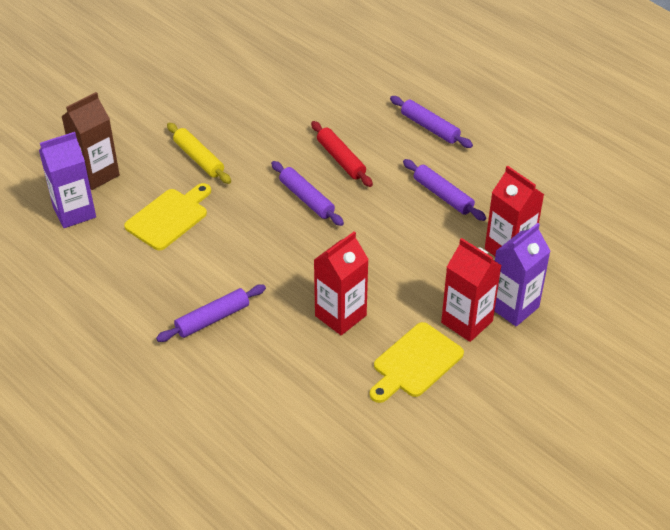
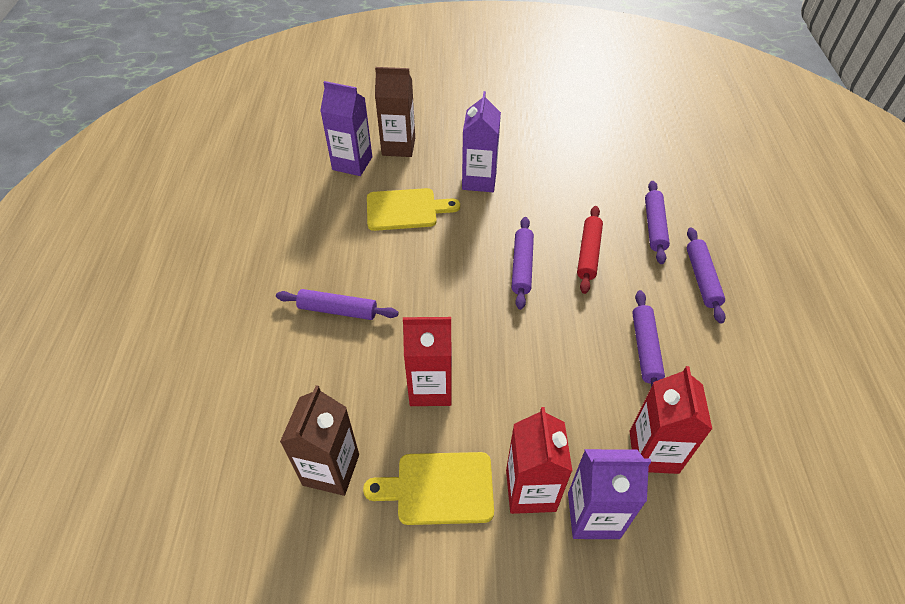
camera: 45 degrees right, 5 degrees up
(199, 158) = (479, 180): yellow rolling pin -> purple carton
(338, 407) = (331, 469): none -> brown carton
(363, 111) = (654, 226): none -> purple rolling pin

